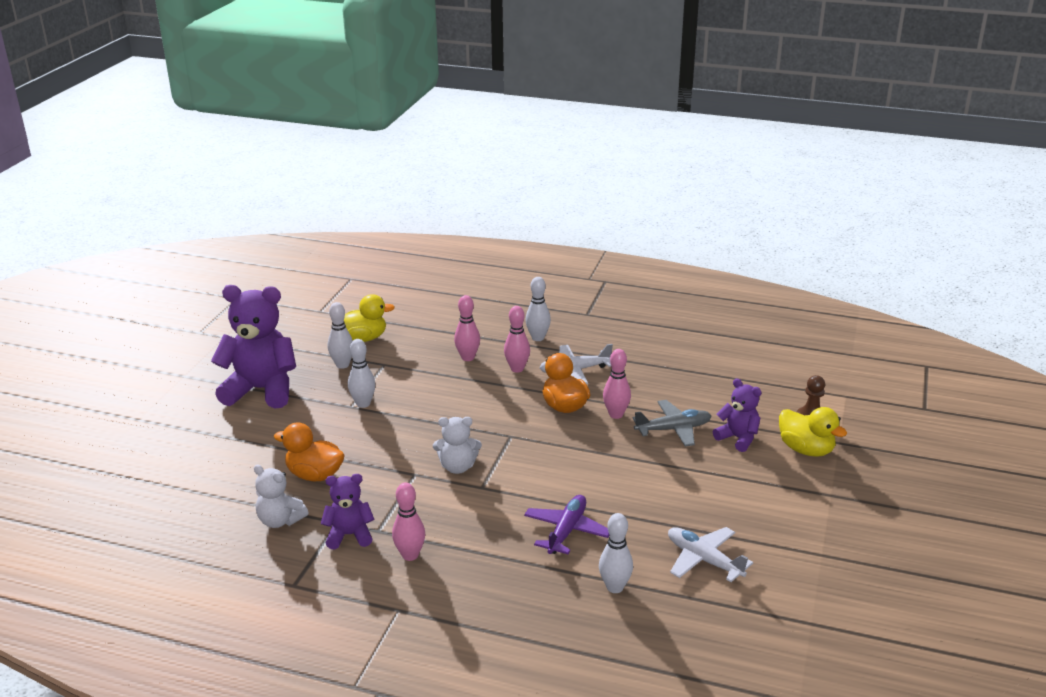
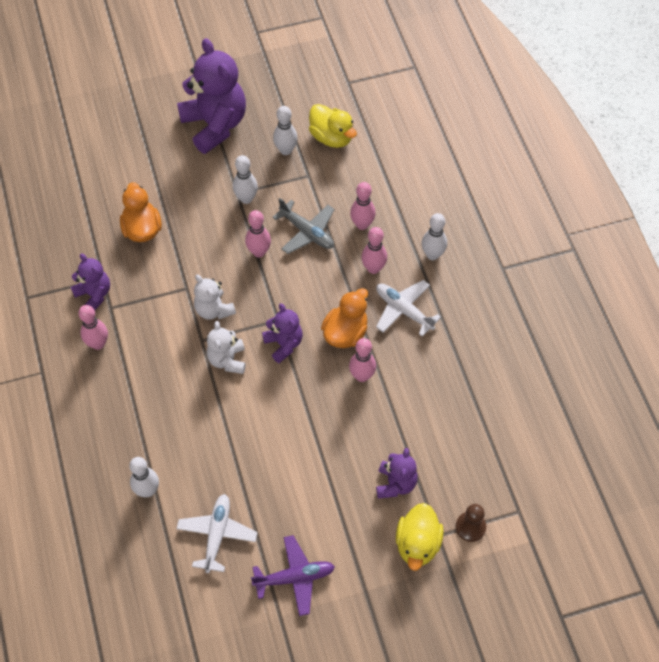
camera: 55 degrees right, 30 degrees up
(280, 520) = (82, 244): white teddy bear -> white teddy bear (227, 360)
(428, 418) = (259, 252): none -> pink bowling pin
(539, 442) = (284, 344): none -> purple teddy bear
(566, 531) = (189, 425): purple plane -> purple plane (295, 577)
(673, 429) = (372, 429): grey plane -> grey plane (307, 232)

